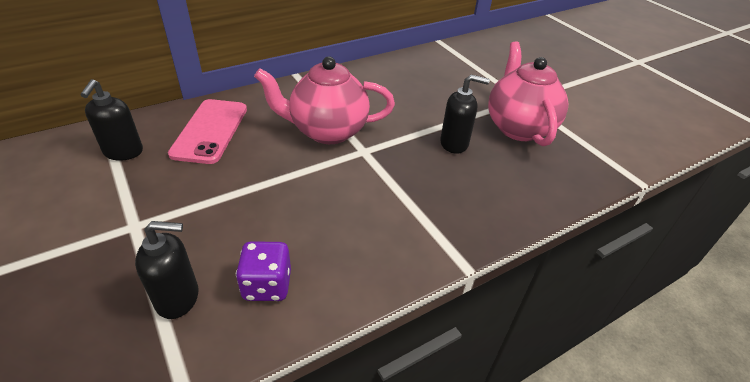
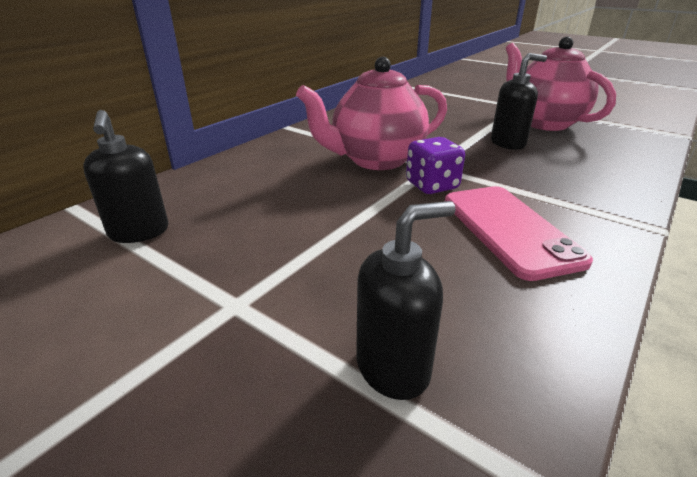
camera: 20 degrees left, 10 degrees down
(210, 131) = (240, 187): pink phone -> pink phone (509, 230)
(267, 285) = (489, 311): purple dice -> purple dice (432, 185)

